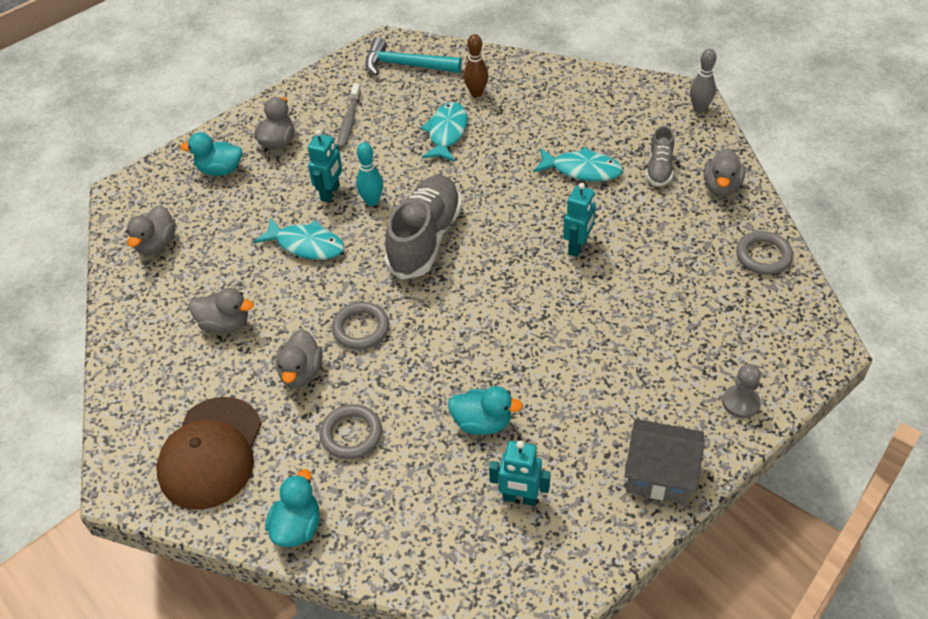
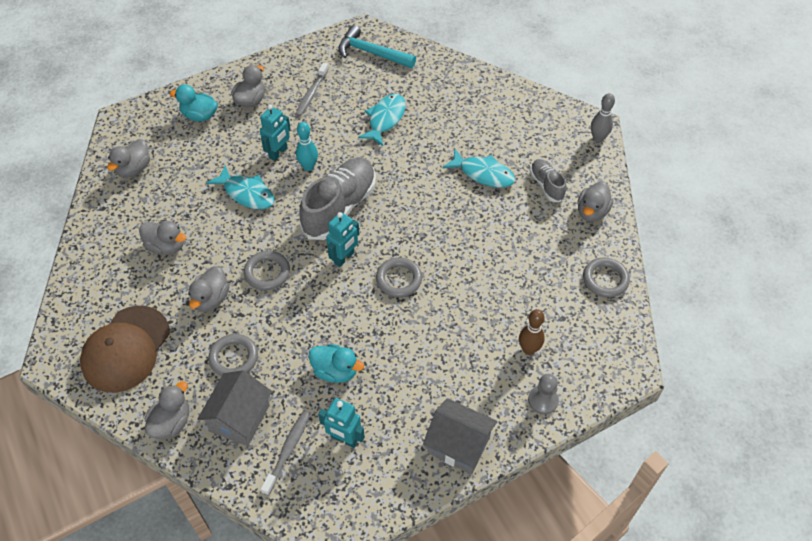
camera: 10 degrees right, 5 degrees up
(297, 527) = (171, 422): turquoise duck -> grey duck
(382, 503) = (240, 418): none -> grey house
(454, 527) = (287, 451): none -> grey toothbrush
(476, 93) = (420, 89): brown bowling pin -> brown bowling pin (528, 349)
(523, 304) = (399, 279): none -> grey ring
(578, 246) = (458, 239): turquoise robot -> turquoise robot (344, 258)
(659, 168) = (546, 185): grey shoe -> grey shoe turned 135 degrees clockwise

